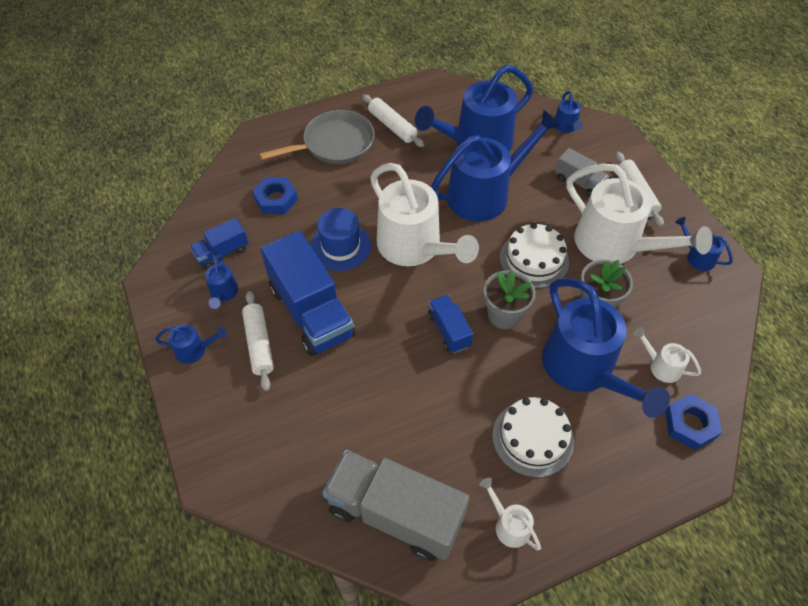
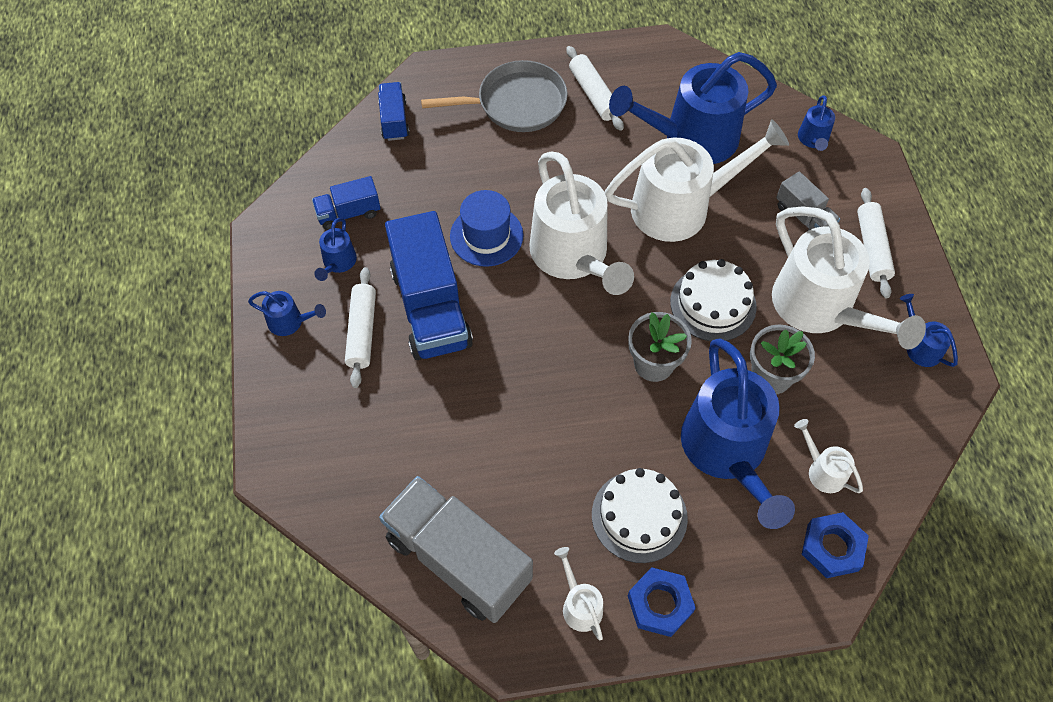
camera: 15 degrees right, 5 degrees up
(276, 199) = (427, 160): blue nut -> blue nut (660, 604)
(449, 330) = (582, 367): blue truck -> blue truck (394, 120)
(486, 193) = (681, 207): blue watering can -> white watering can

